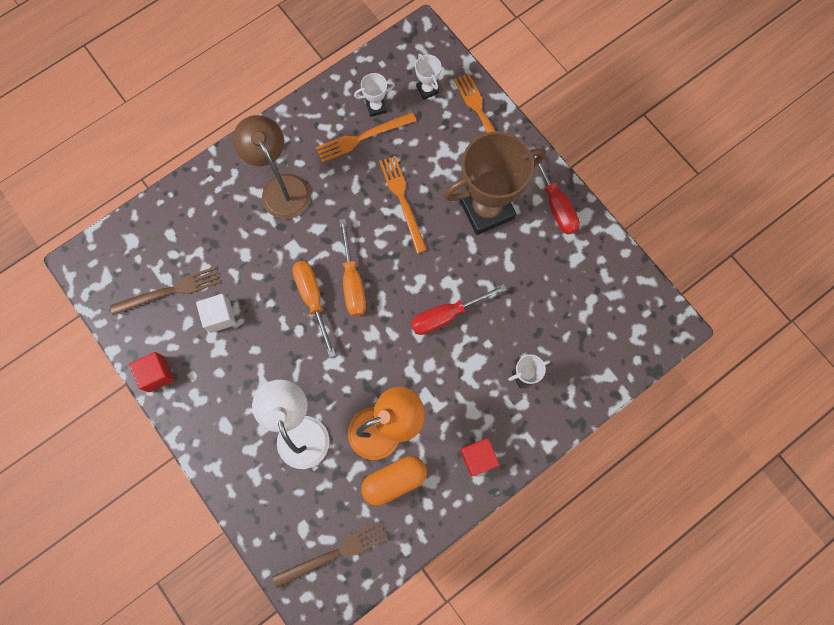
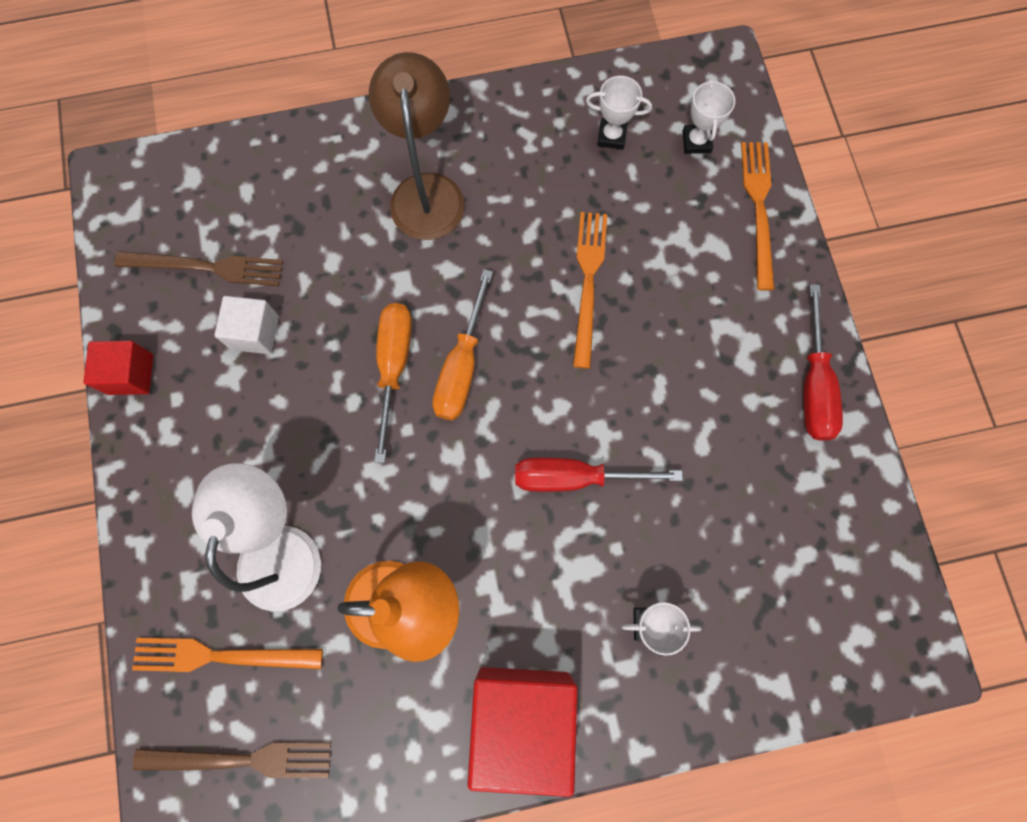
camera: 25 degrees right, 0 degrees up
(362, 137) = (572, 170): orange fork -> orange fork (221, 656)
(394, 480) = (381, 691): orange capsule -> none
(478, 457) = (522, 717): red cube -> red cube, size x1.95
(486, 209) = (705, 347): brown trophy -> none

